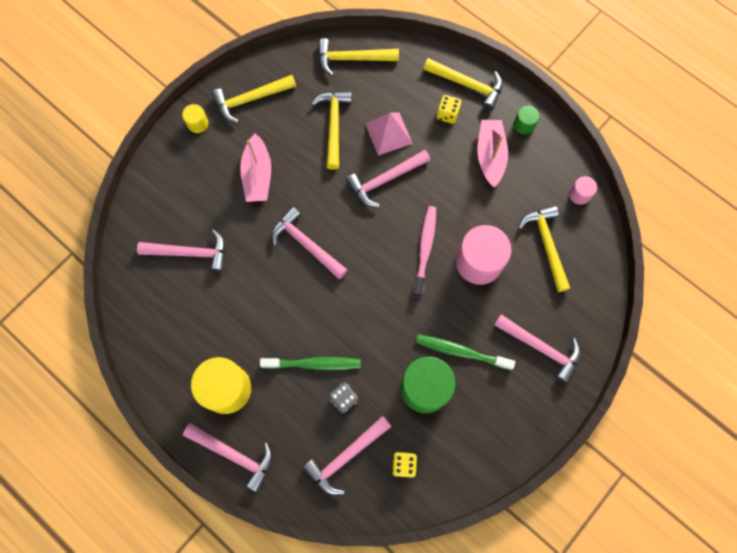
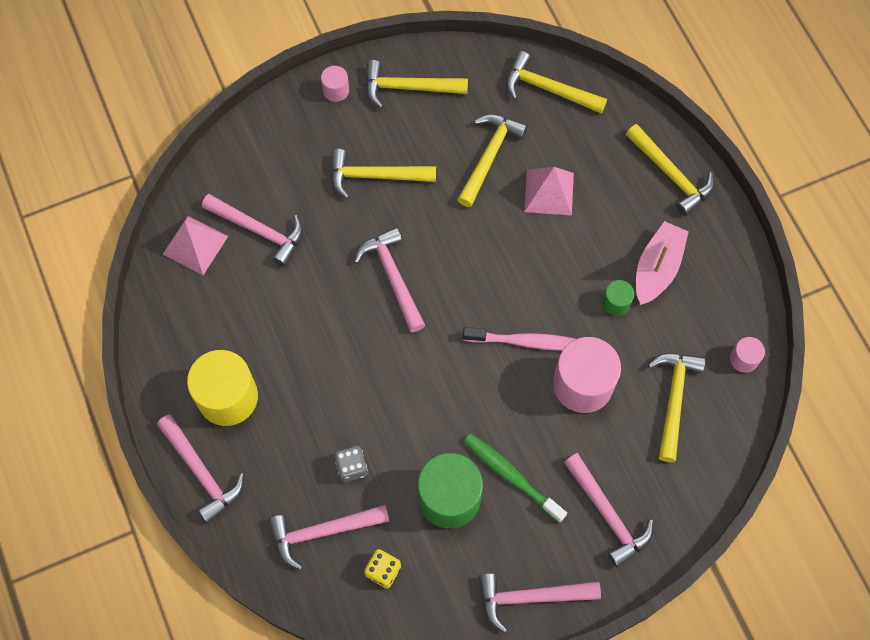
camera: 25 degrees right, 5 degrees down
(146, 285) = (195, 245): none -> pink pyramid
(198, 123) = (336, 90): yellow cylinder -> pink cylinder
(258, 175) = (375, 176): pink boat -> yellow hammer
(314, 364) = (337, 414): green toothbrush -> none
(385, 180) = (519, 243): pink hammer -> pink hammer (531, 597)
(425, 249) = (526, 342): pink toothbrush -> pink toothbrush turned 60 degrees clockwise
(447, 114) = (630, 199): yellow dice -> none
(524, 125) = (716, 249): green cylinder -> green cylinder (616, 303)

